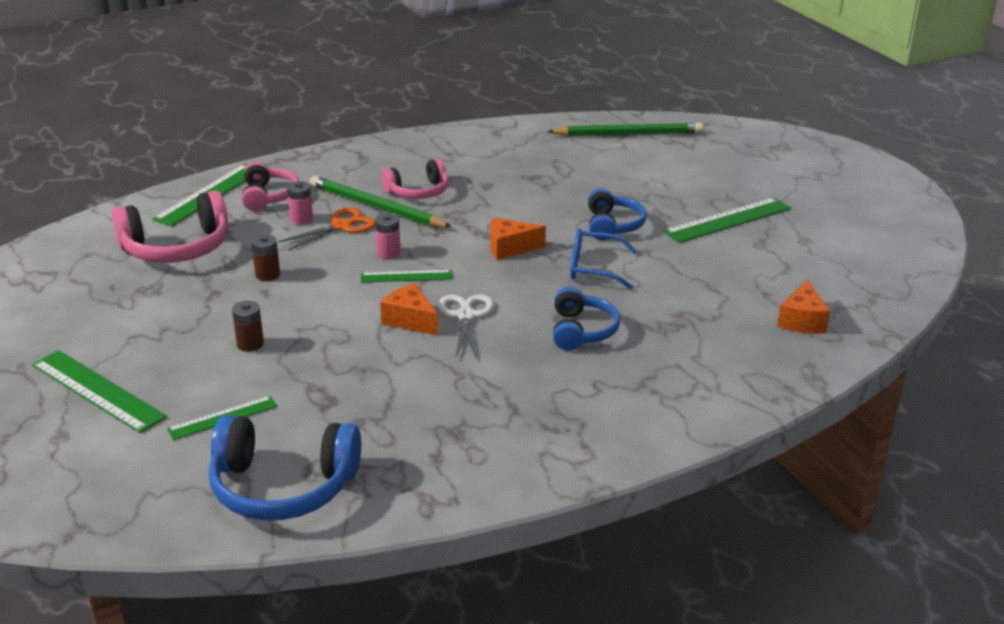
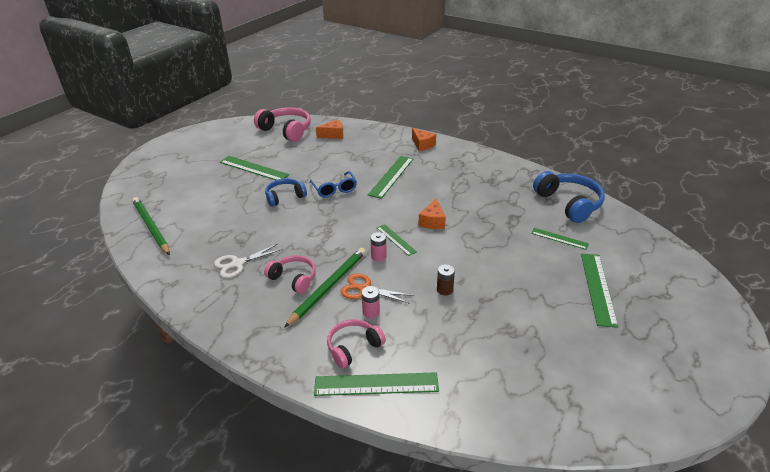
camera: 120 degrees left, 5 degrees up
(177, 248) = (458, 350): pink headphones -> pink headphones (286, 131)
(250, 344) = (506, 260): brown battery -> none
(376, 207) = (328, 287): green pencil -> green pencil turned 150 degrees counterclockwise
(466, 316) = (412, 208): white scissors -> white scissors (237, 263)
(510, 248) = (336, 219): orange cheese -> orange cheese (422, 145)
(581, 331) = (391, 176): blue headphones -> green ruler

